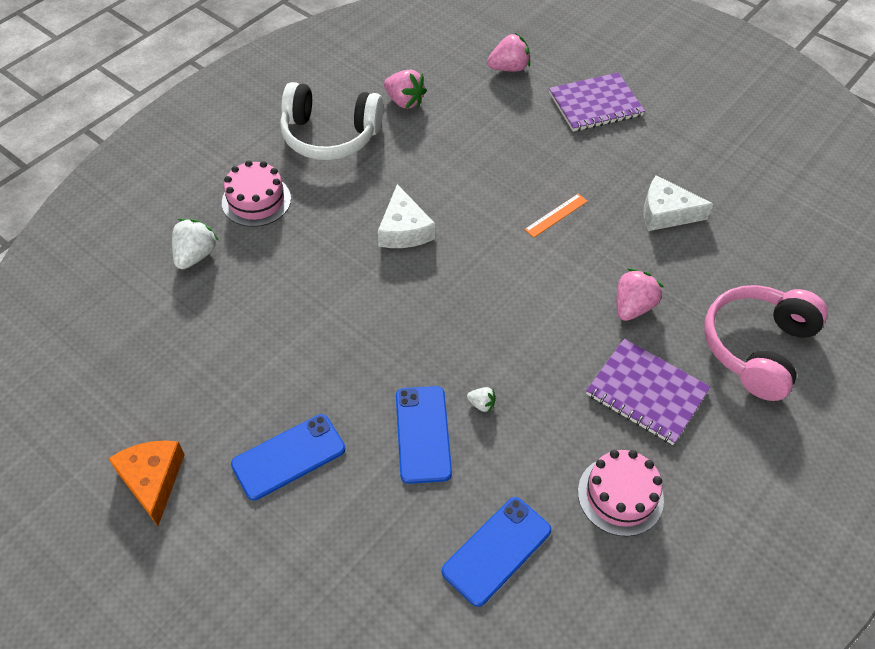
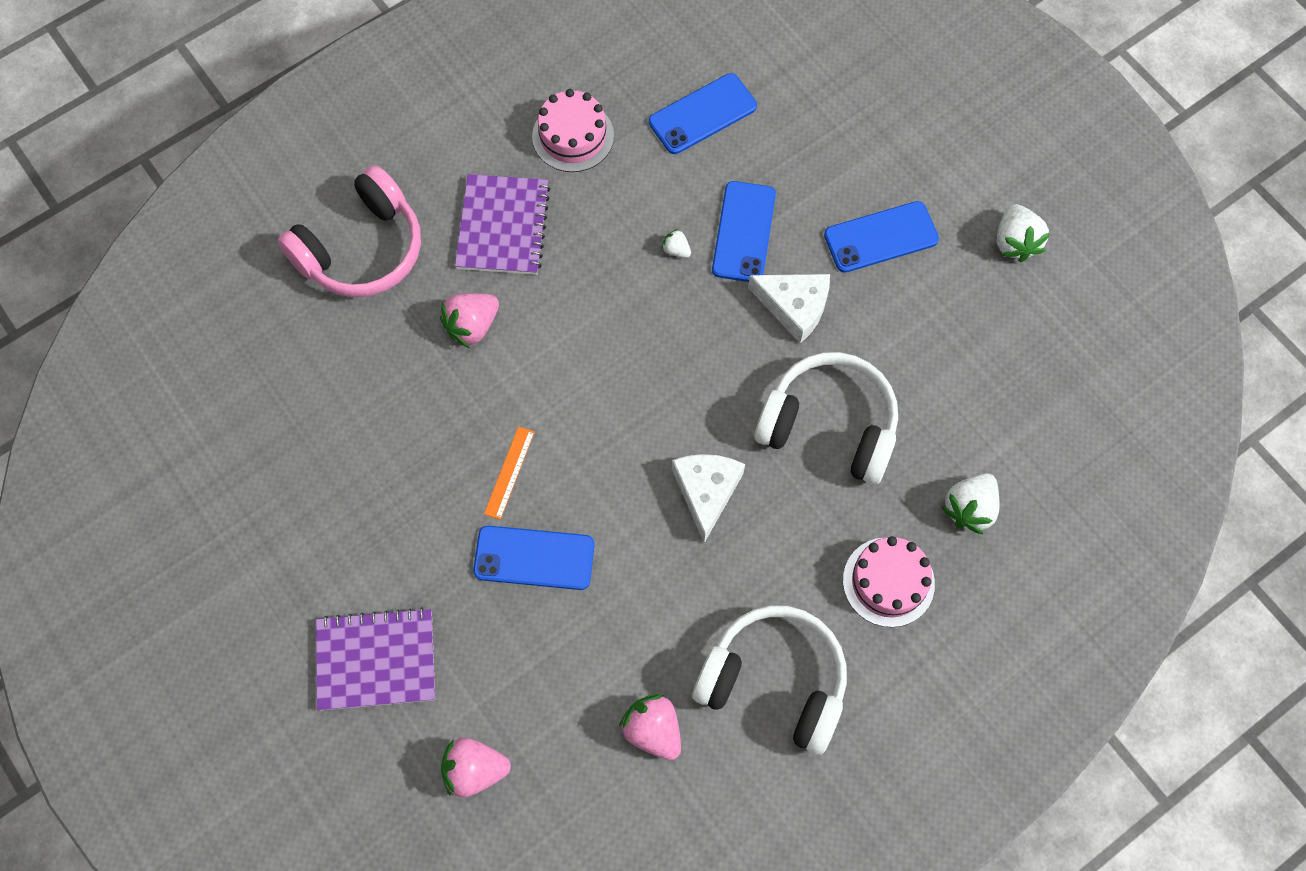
camera: 165 degrees left, 15 degrees up
(152, 480) = (1015, 242): orange cheese -> white strawberry
(315, 290) = (829, 426): none -> white headphones
(516, 170) = (534, 558): none -> blue phone
(556, 215) = (509, 472): orange ruler -> orange ruler turned 45 degrees counterclockwise
(646, 392) = (503, 226): purple notebook -> purple notebook turned 45 degrees clockwise
(666, 213) = (371, 446): white cheese -> white cheese (794, 307)

